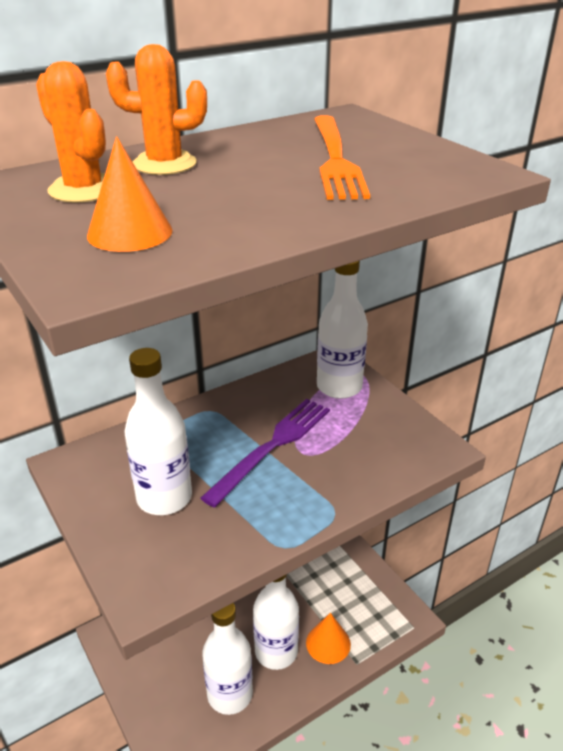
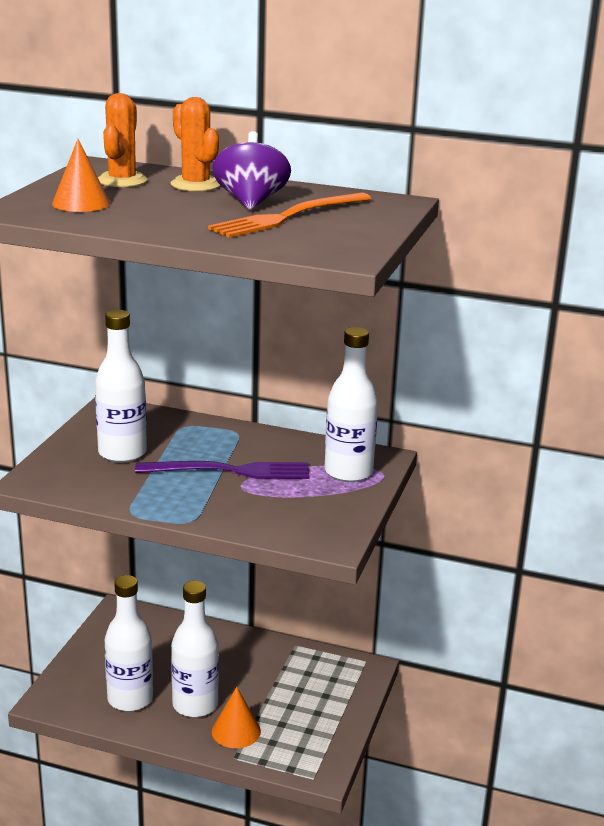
camera: 50 degrees right, 10 degrees down
(263, 159) = (251, 202): none -> purple spinning top

